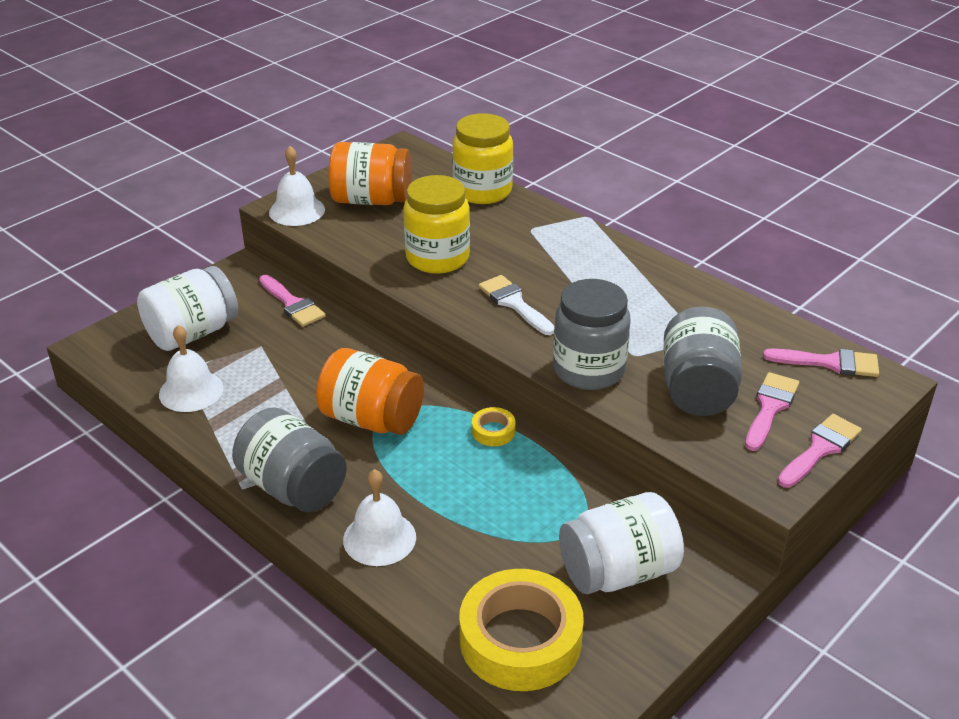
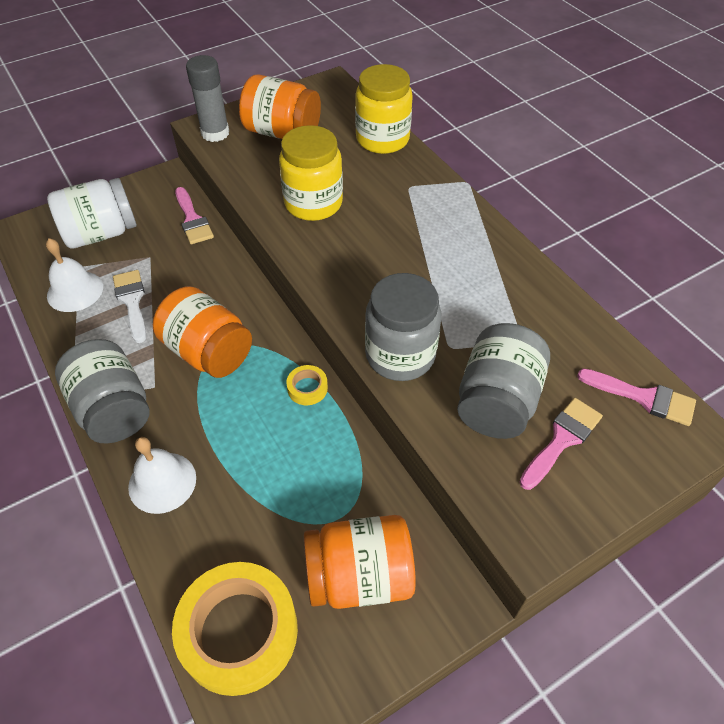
camera: 15 degrees right, 15 degrees up
(297, 210) = (215, 133): white bell -> grey glue stick
(514, 303) = (361, 265): white brush -> white brush (132, 301)
(618, 571) = (359, 576): white jar -> orange jar
(820, 449) = (596, 503): pink brush -> none

